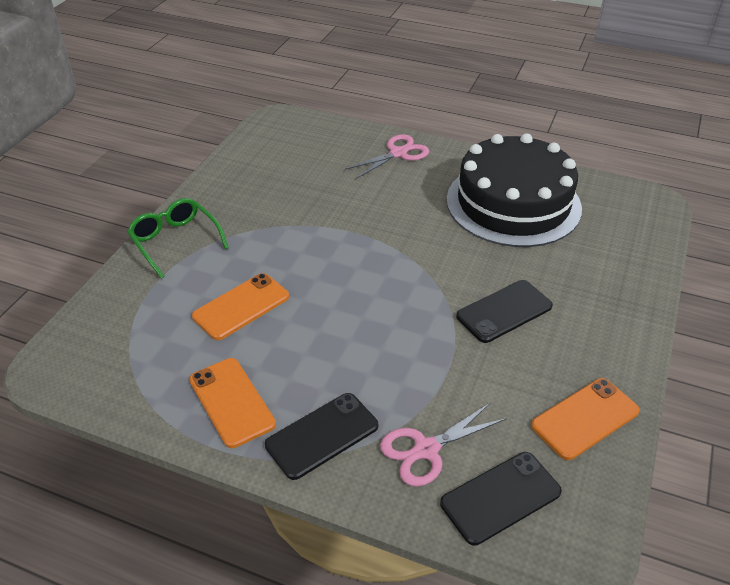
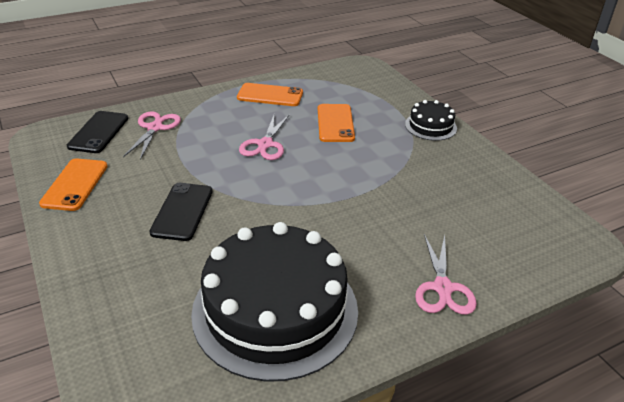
camera: 130 degrees right, 5 degrees down
(175, 241) = (430, 126): green glasses -> black cake
(322, 435) = (211, 107): black phone -> none
(343, 331) = (265, 144): none -> pink scissors

